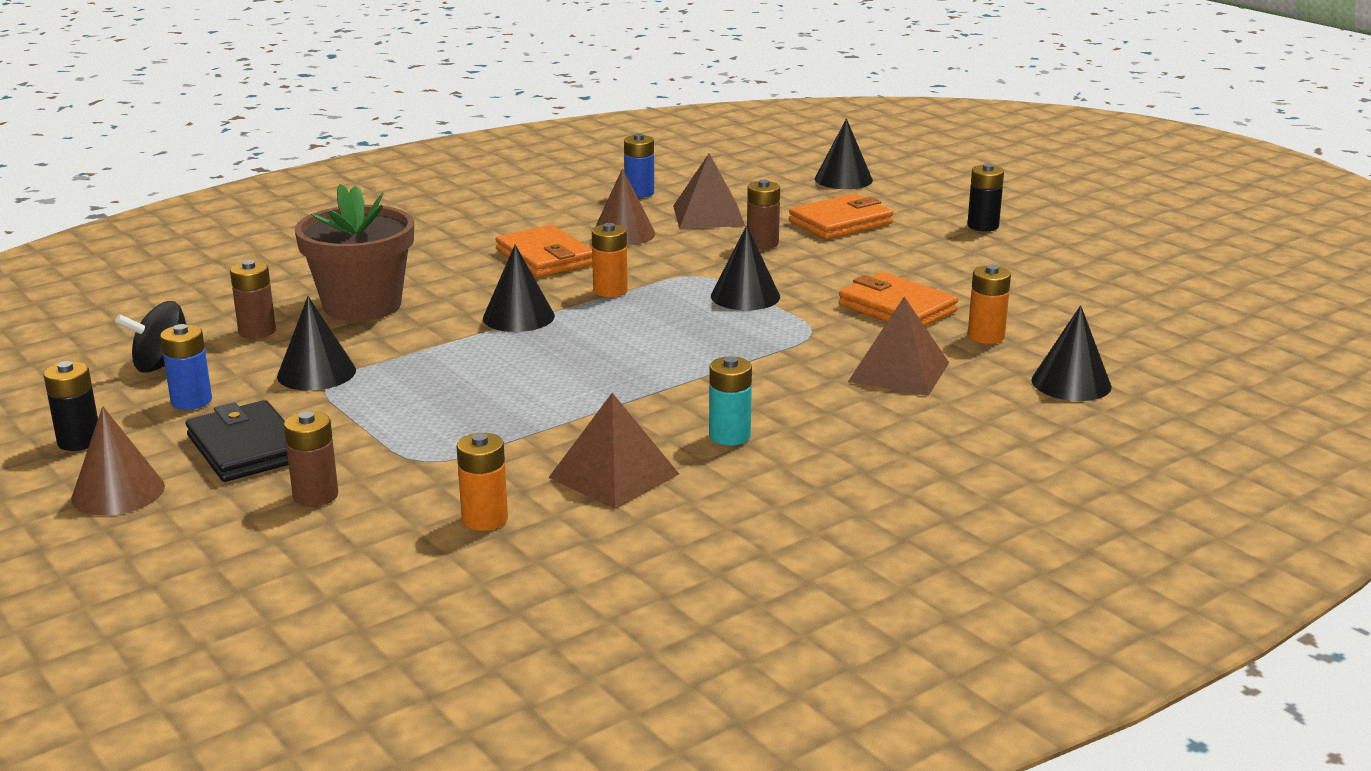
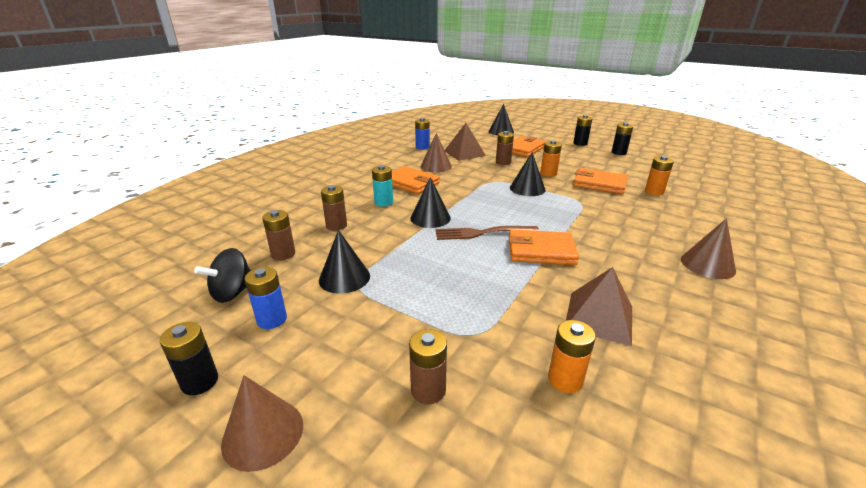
camera: 20 degrees left, 5 degrees up
(246, 448) = (341, 354): black wallet -> none
(362, 305) = (336, 225): brown flower pot -> brown battery
(578, 351) = (483, 233): none -> brown fork
(610, 291) = (461, 195): orange battery -> orange battery (548, 173)
(639, 389) = (541, 251): none -> orange wallet
(729, 436) = (623, 272): turquoise battery -> turquoise battery (383, 202)
(886, 451) = (707, 264): none -> brown cone
(898, 372) = (646, 216): brown pyramid -> none
(1039, 255) = (619, 152): none -> black battery
(1071, 383) = (722, 208): black cone -> none

